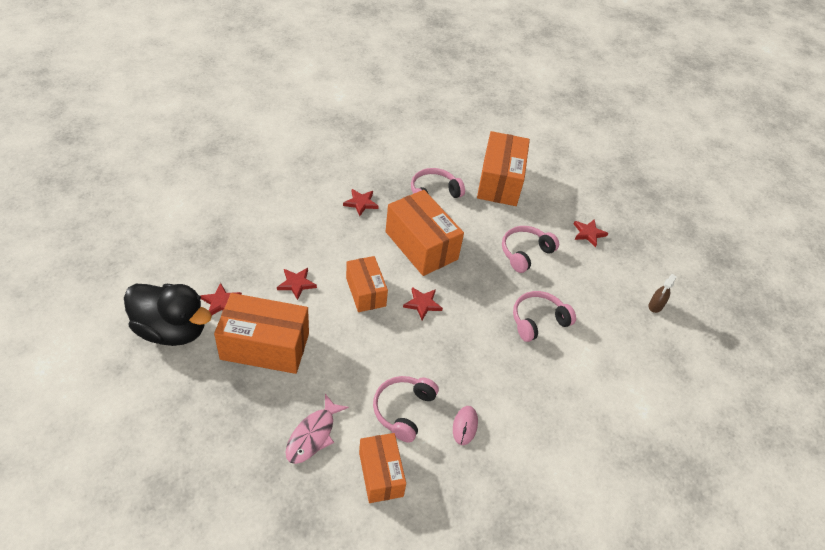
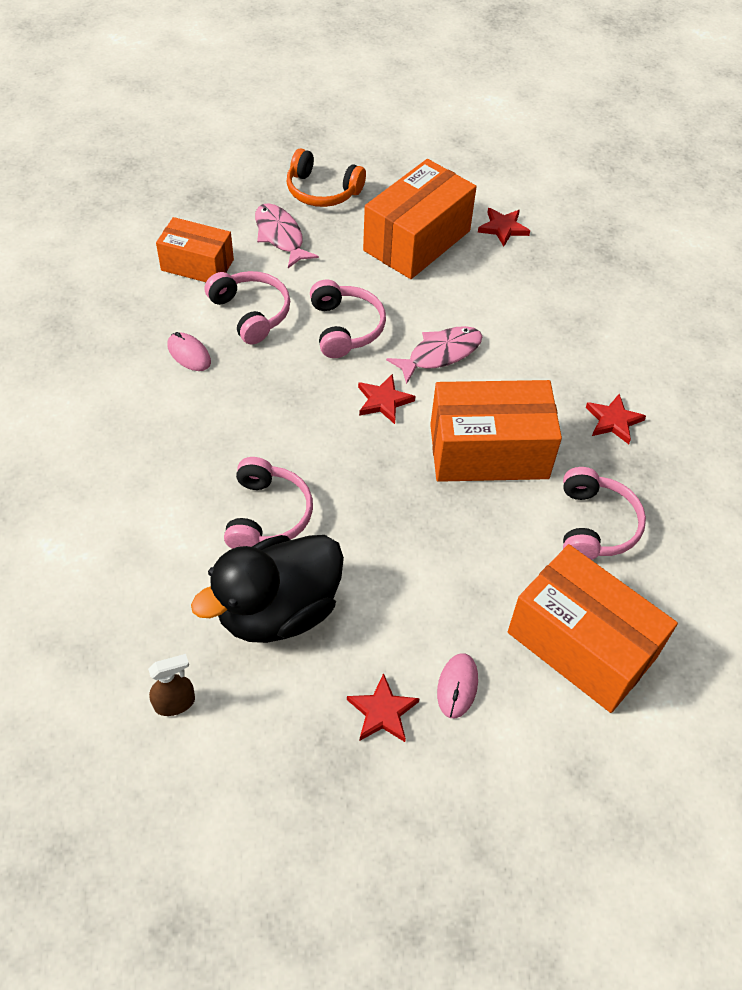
camera: 125 degrees right, 5 degrees up
(172, 330) = (486, 184): black duck -> black duck (278, 610)
(241, 434) = (322, 191): none -> orange headphones
(296, 284) = (493, 297): red star -> none
(365, 292) = (440, 354): orange box -> pink fish
(525, 253) = (398, 579): pink headphones -> pink headphones (345, 328)
(555, 214) = (457, 686): none -> pink mouse
(655, 306) = (175, 703): brown spray bottle -> brown spray bottle turned 90 degrees clockwise

